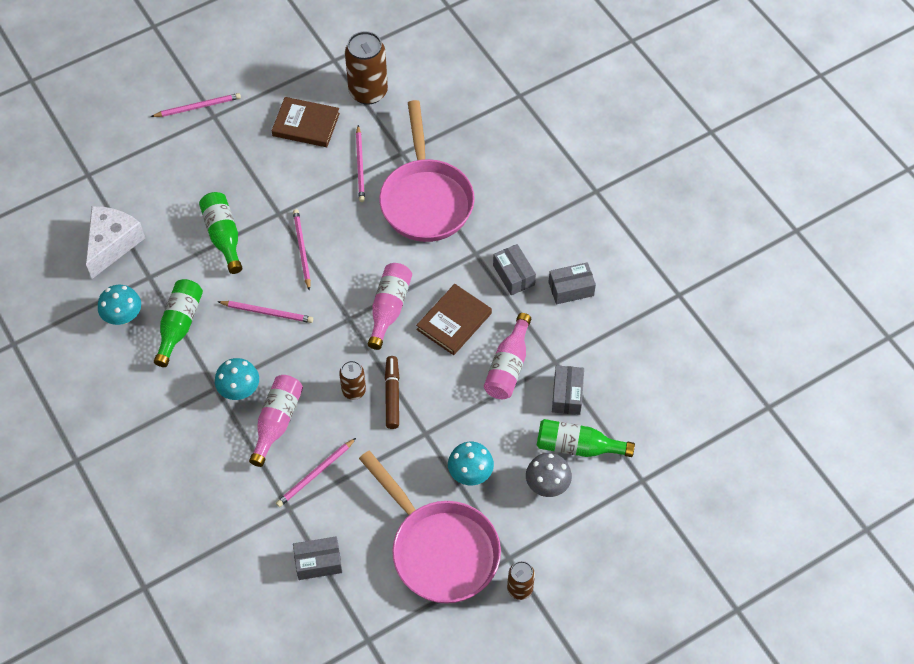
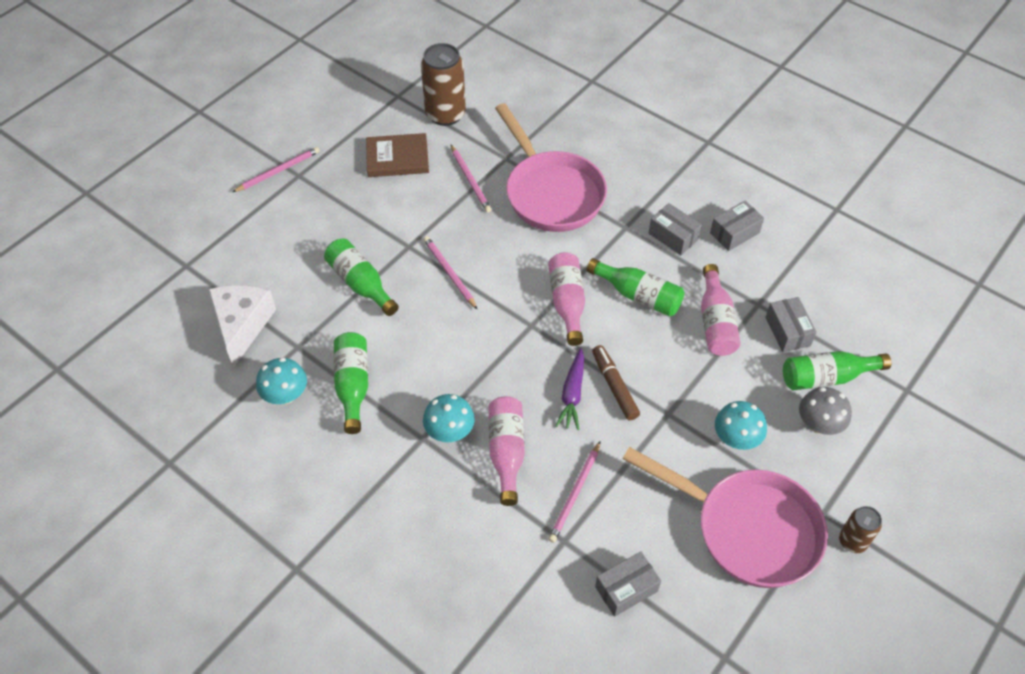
camera: 20 degrees left, 5 degrees down
(267, 312) = (443, 344): pink pencil -> none
(354, 391) = (572, 394): brown can -> purple carrot
(454, 321) = (638, 296): brown book -> green bottle

